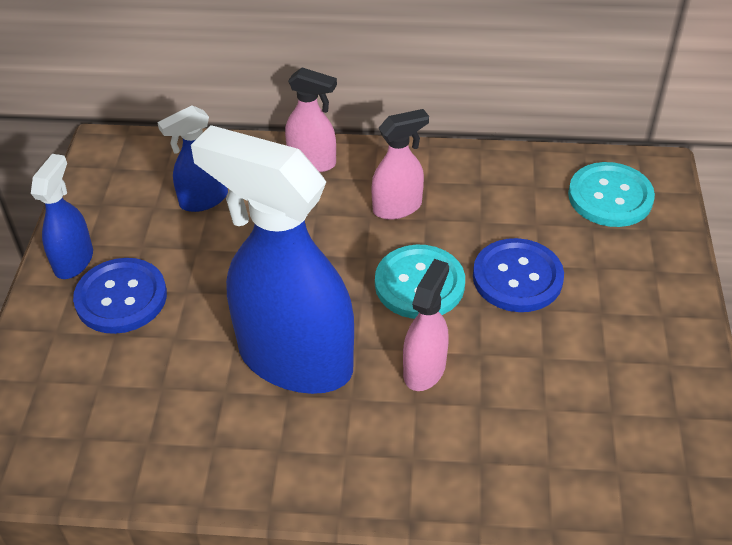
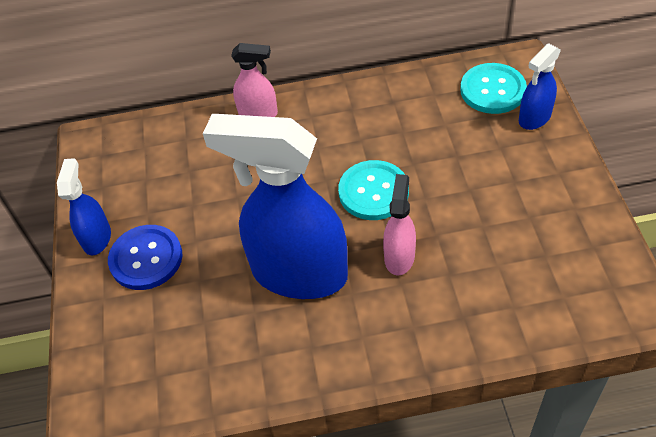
camera: 10 degrees left, 5 degrees up
(203, 200) = (183, 164): blue spray bottle -> blue spray bottle (534, 118)
(398, 207) = (337, 135): pink spray bottle -> none
(517, 277) = (444, 169): blue button -> none

